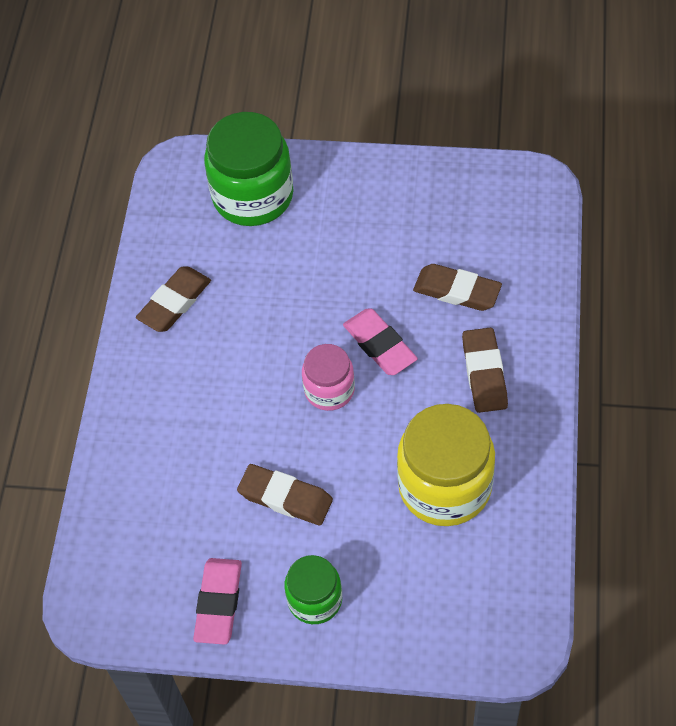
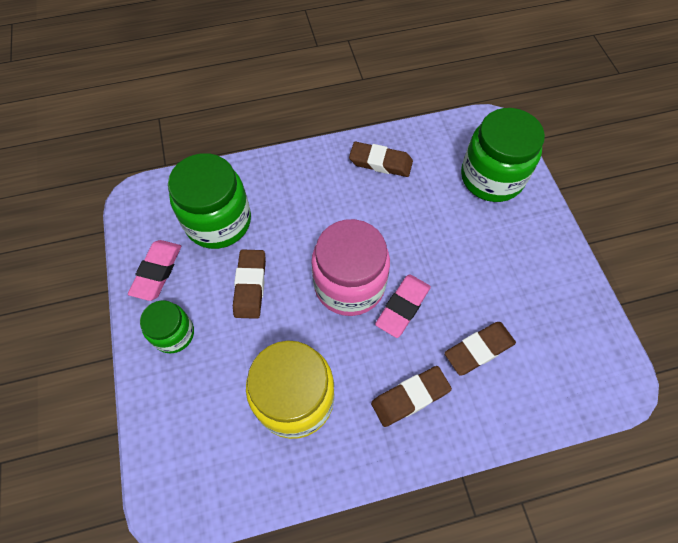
camera: 65 degrees right, 5 degrees up
(175, 513) = (218, 221): none -> green jar
(219, 603) = (157, 272): pink eraser -> pink eraser turned 60 degrees counterclockwise
(329, 390) = (349, 284): pink jar -> pink jar, size x1.76
(457, 291) = (479, 349): brown eraser -> brown eraser turned 60 degrees clockwise

